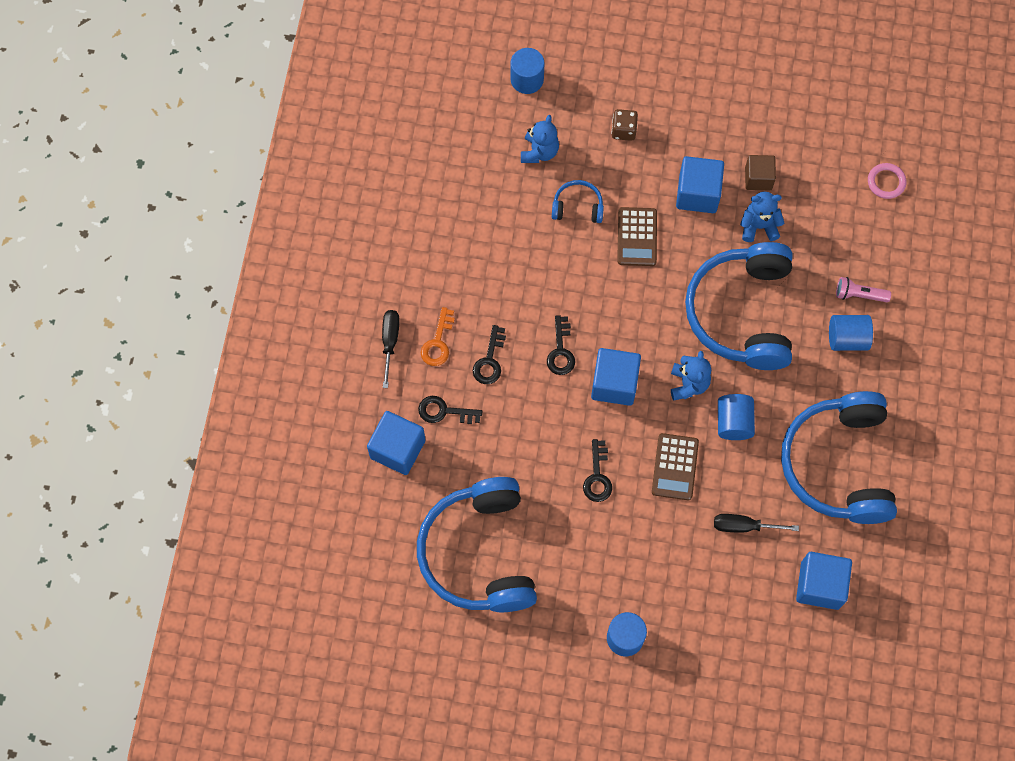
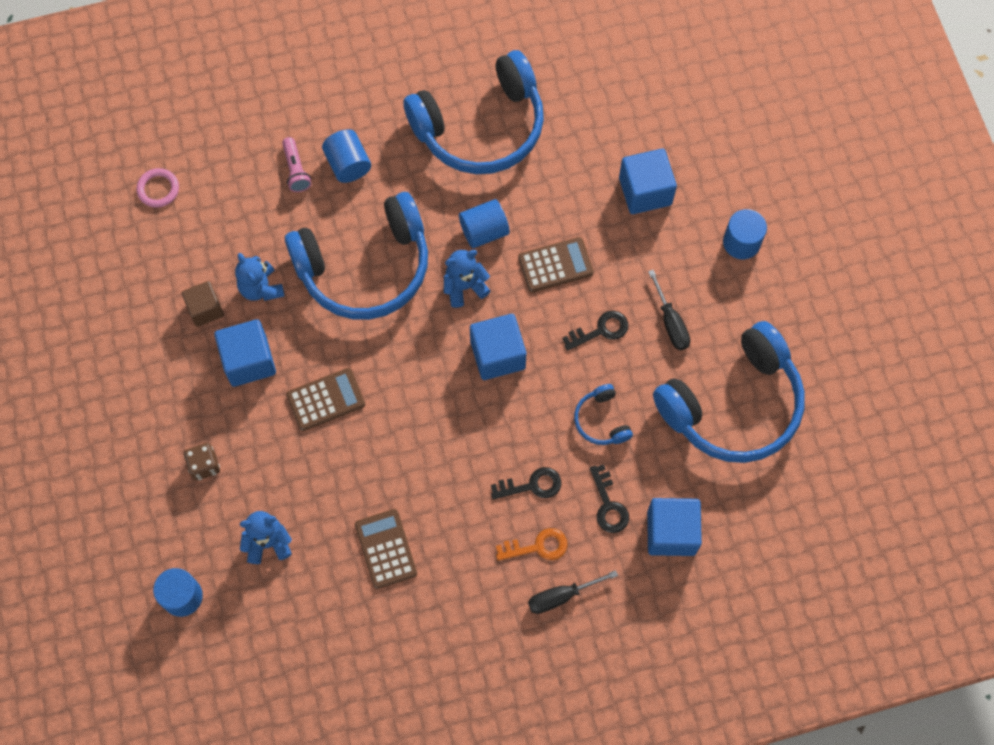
camera: 115 degrees left, 0 degrees up
(492, 232) = (386, 549): none -> brown calculator
(560, 351) = (487, 420): black key -> none
(577, 206) = (317, 474): blue headphones -> blue headphones (601, 420)
(744, 526) = (582, 183): black screwdriver -> black screwdriver (670, 322)
(820, 585) = (604, 101): blue cube -> blue cube (645, 191)

